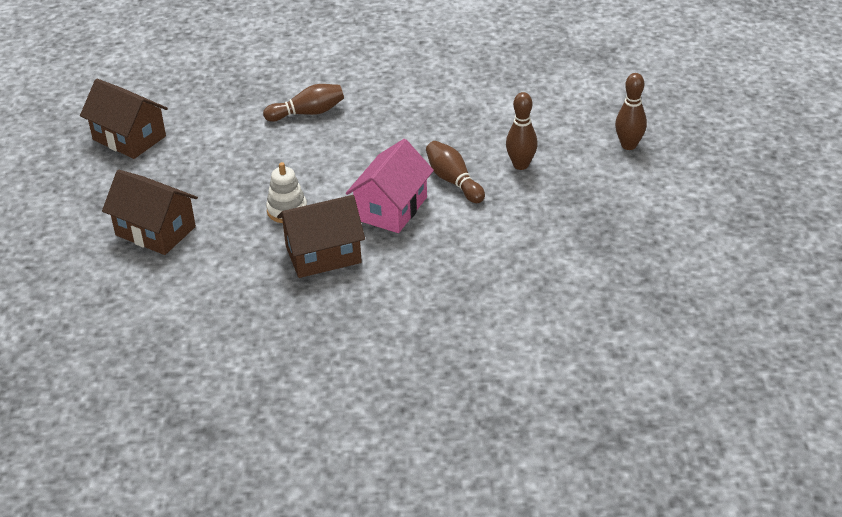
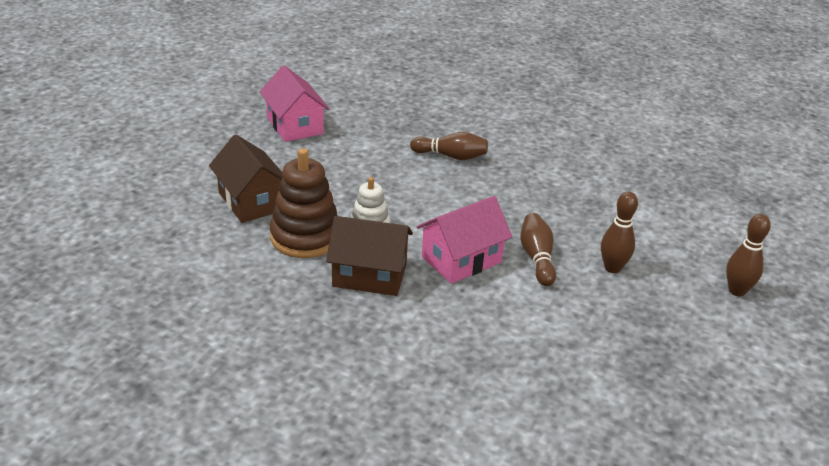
camera: 25 degrees right, 5 degrees down
(129, 138) = (295, 125): brown house -> pink house
(237, 244) = (305, 237): none -> brown stacking toy

